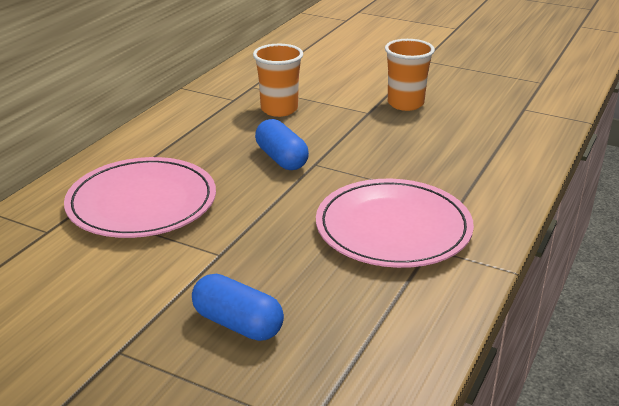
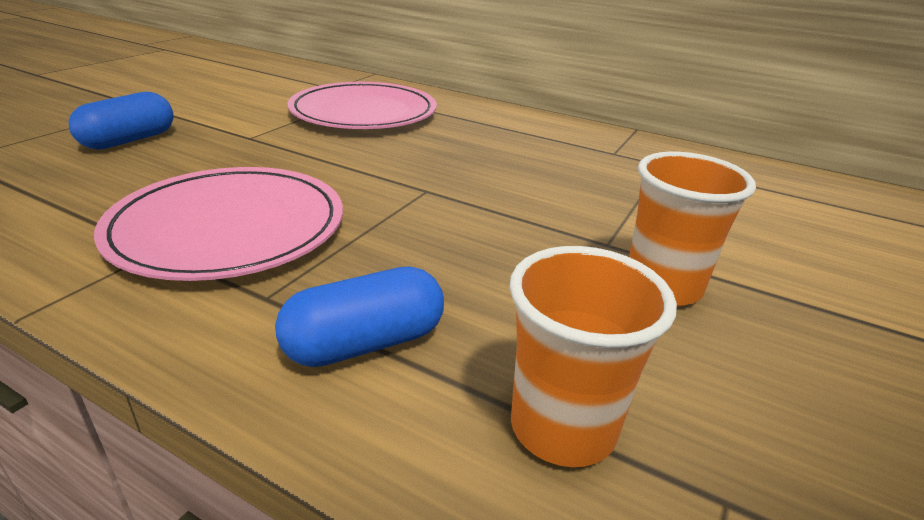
camera: 90 degrees right, 0 degrees up
(279, 109) = (592, 177): orange cup -> orange cup (562, 428)
(281, 159) = (443, 171): blue capsule -> blue capsule (364, 343)

